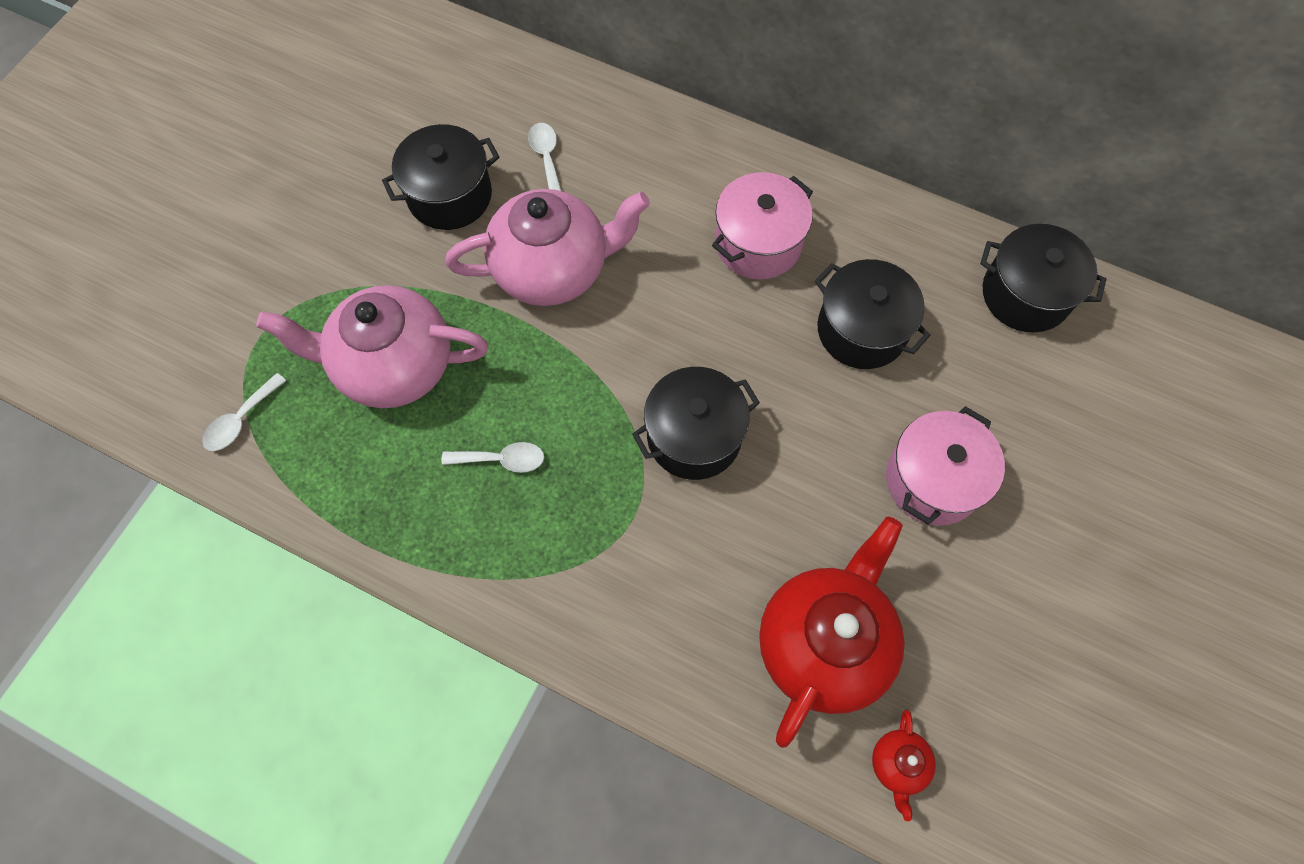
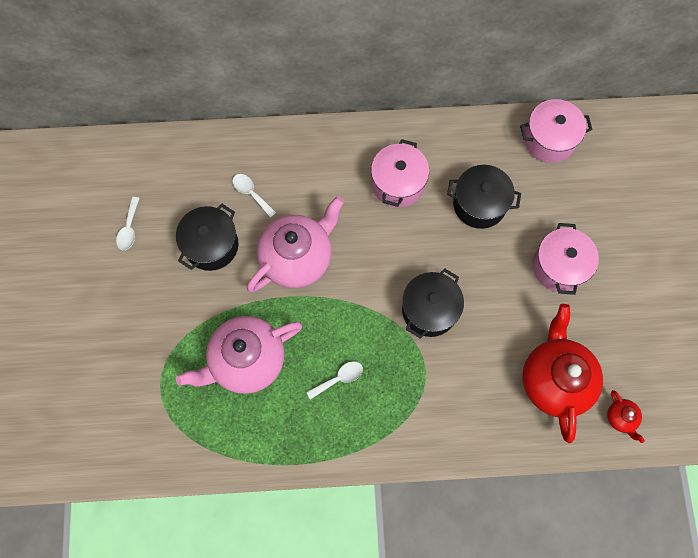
camera: 30 degrees left, 5 degrees up
(241, 420) = (183, 438): white spoon -> white spoon (129, 229)
(1025, 294) = (549, 140): black pot -> pink pot

